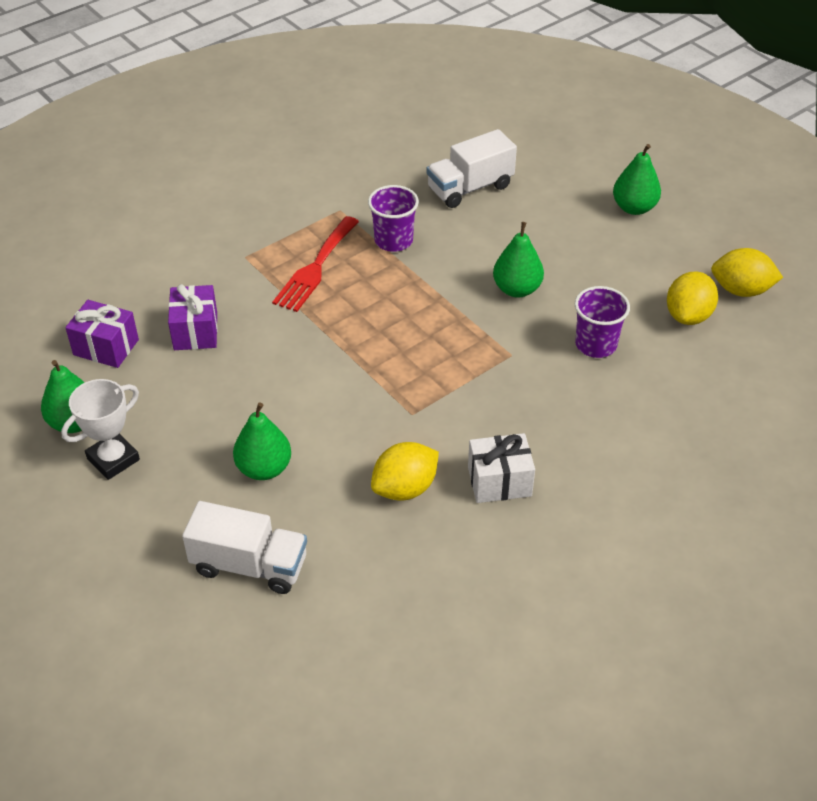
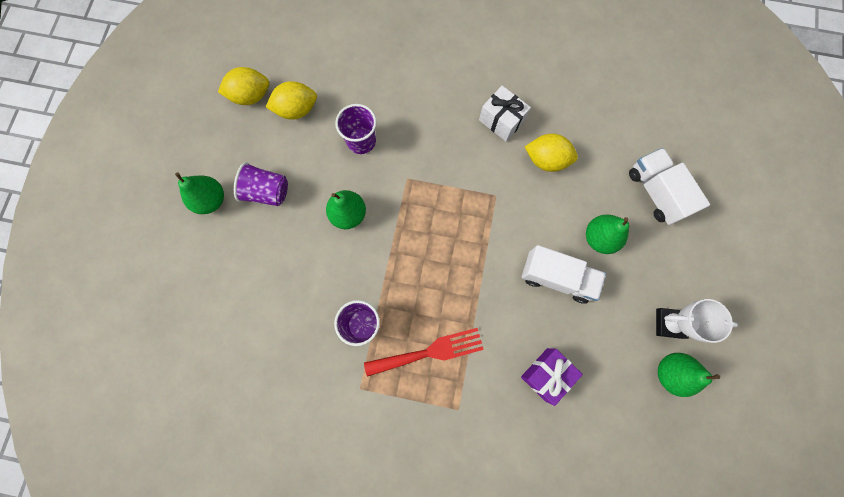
camera: 130 degrees left, 30 degrees up
(106, 347) = (607, 417): purple gift -> none
(470, 188) = (267, 319): white truck -> white truck (556, 278)
(604, 247) = (267, 192): none -> purple cup
(741, 290) = (251, 96): yellow lemon -> yellow lemon turned 75 degrees counterclockwise

